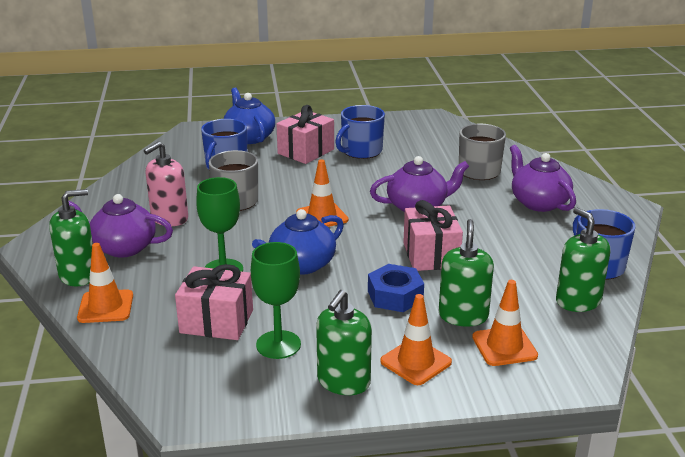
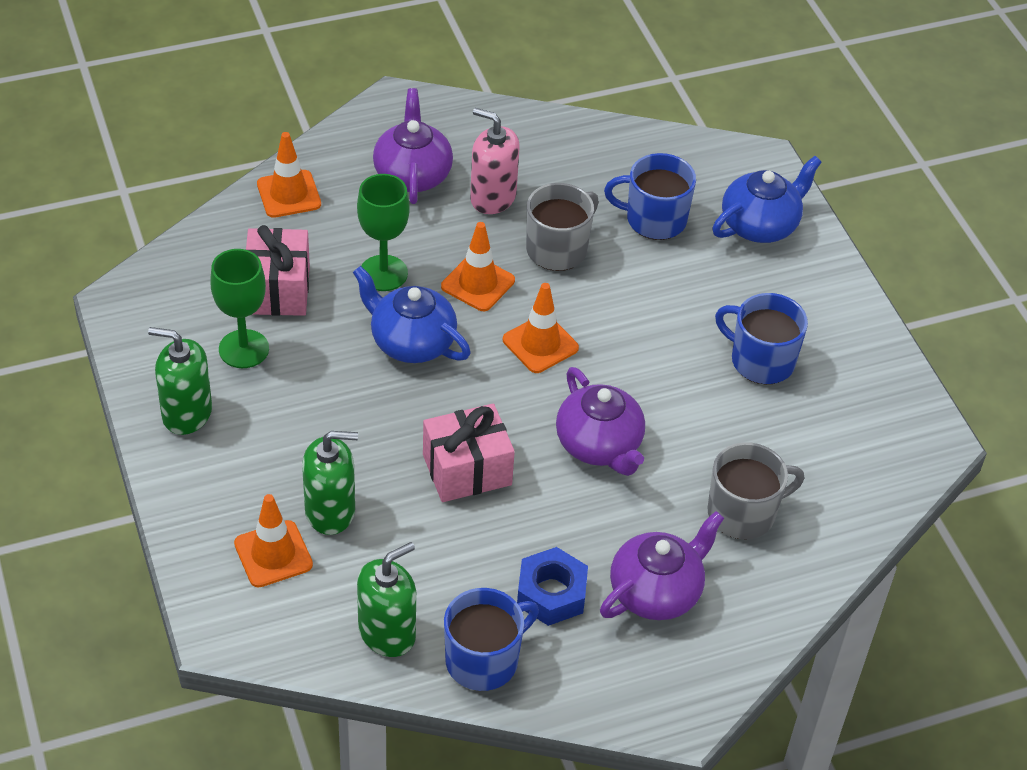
camera: 75 degrees right, 20 degrees up
(78, 275) = (345, 155): green soap dispenser -> none
(306, 151) = (735, 296): pink gift -> none
(395, 296) = (361, 441): blue nut -> blue nut (551, 593)
(416, 362) = (230, 472): orange traffic cone -> orange traffic cone (478, 283)

